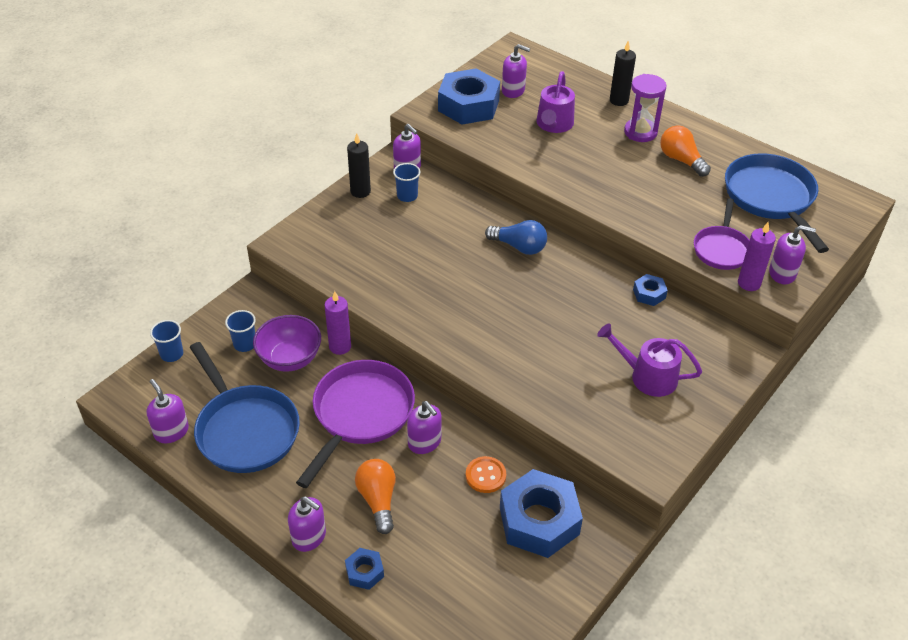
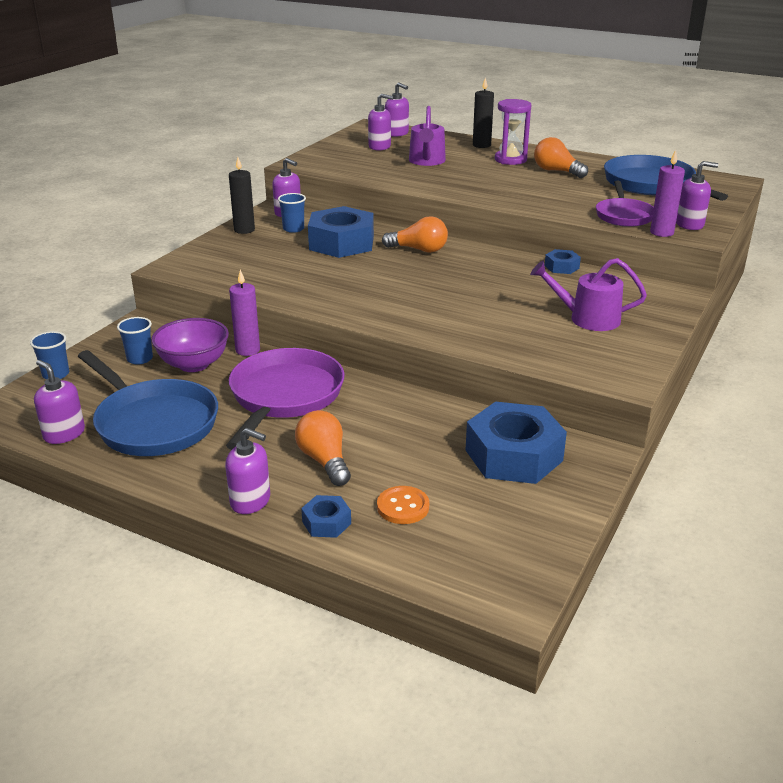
camera: 10 degrees left, 15 degrees down
(424, 442) = (363, 410): purple soap dispenser -> purple soap dispenser (397, 133)
(468, 105) = (340, 157): blue nut -> blue nut (341, 243)
(485, 475) = (440, 427): orange button -> orange button (403, 507)
(519, 247) = (419, 250): blue light bulb -> orange light bulb

